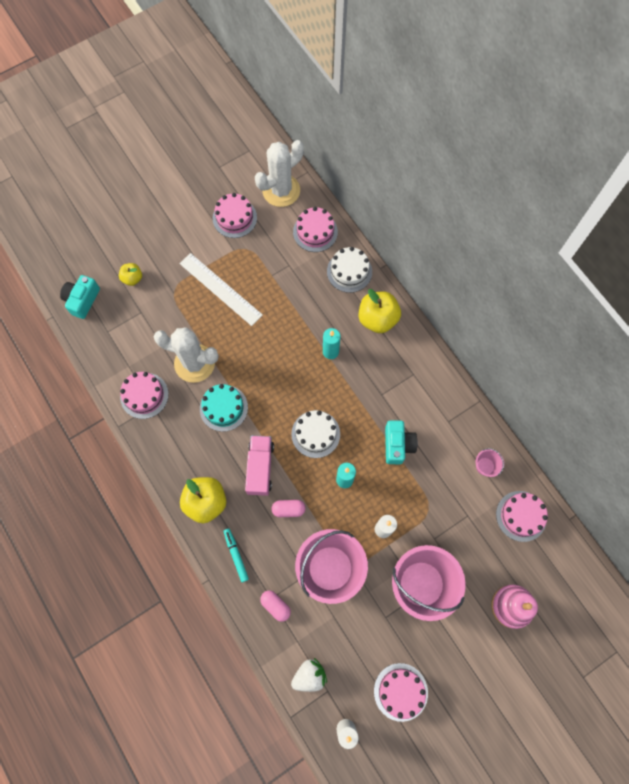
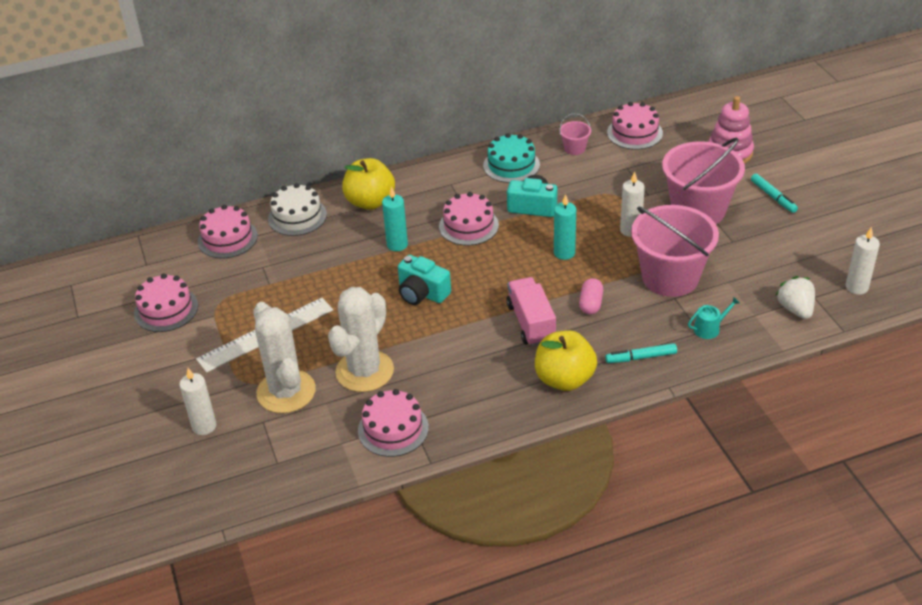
camera: 75 degrees left, 30 degrees down
(82, 300) = (211, 489): turquoise camera -> turquoise camera (422, 293)
(132, 278) = (204, 426): yellow apple -> white candle
(223, 408) = (439, 349): turquoise cake -> turquoise cake (511, 165)
(260, 468) = (531, 323): pink truck -> pink truck turned 60 degrees clockwise
(275, 606) = (709, 328): pink capsule -> turquoise watering can
(281, 190) = (150, 261): white cactus -> white cactus (286, 392)
(315, 434) = (500, 270): white cake -> none
(400, 692) = (816, 240): pink cake -> pink cake (468, 226)
(454, 650) = (773, 197): none -> turquoise marker

